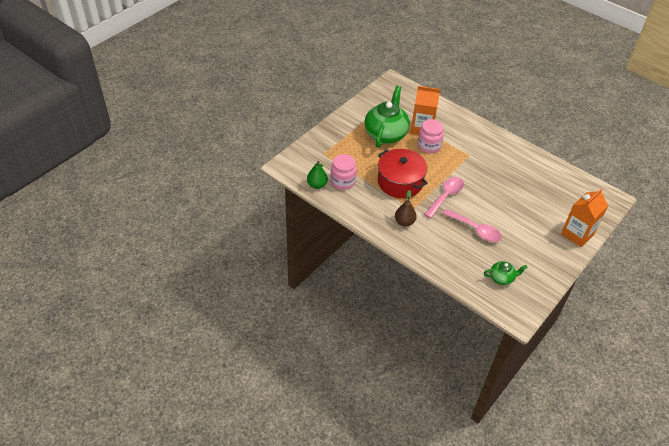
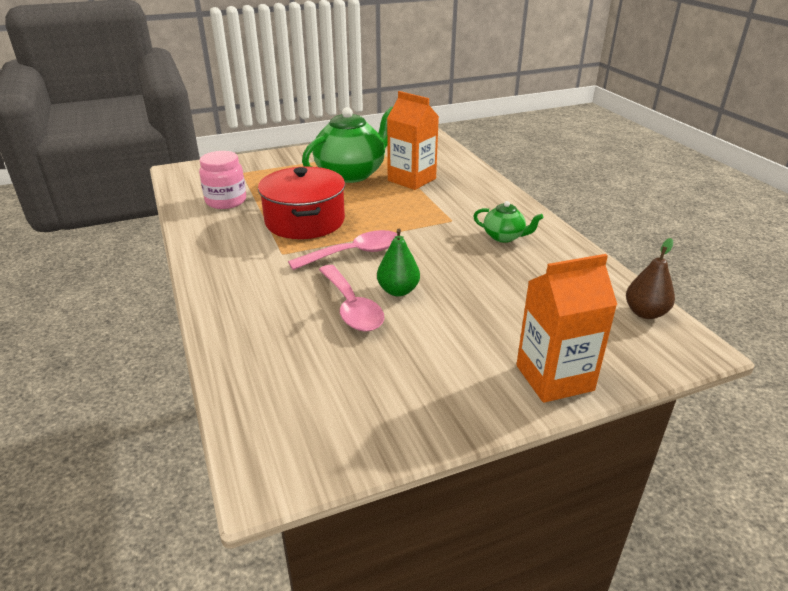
camera: 30 degrees right, 15 degrees down
(317, 185) = (188, 196): green pear -> green pear (398, 291)
(404, 222) = (248, 264): brown pear -> brown pear (645, 313)
(429, 146) = (399, 197): pink jar -> none
(502, 278) = (313, 394): green teapot -> green teapot (504, 237)

